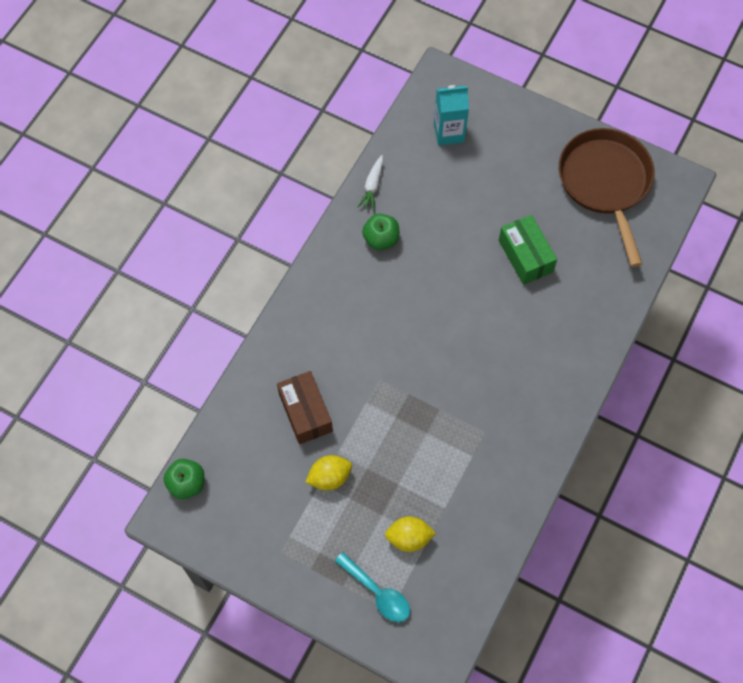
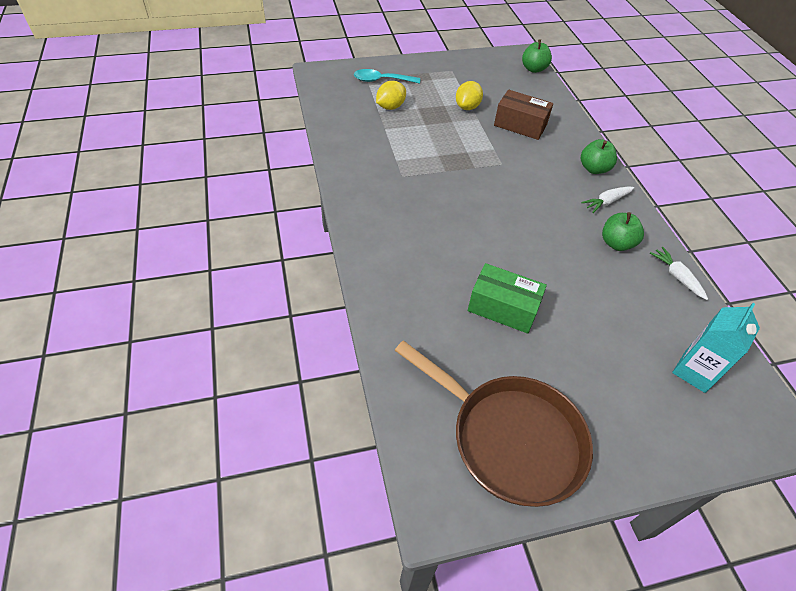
camera: 135 degrees right, 15 degrees down
(304, 313) = (594, 169): none -> green apple
(339, 276) = (606, 202): none -> white carrot

